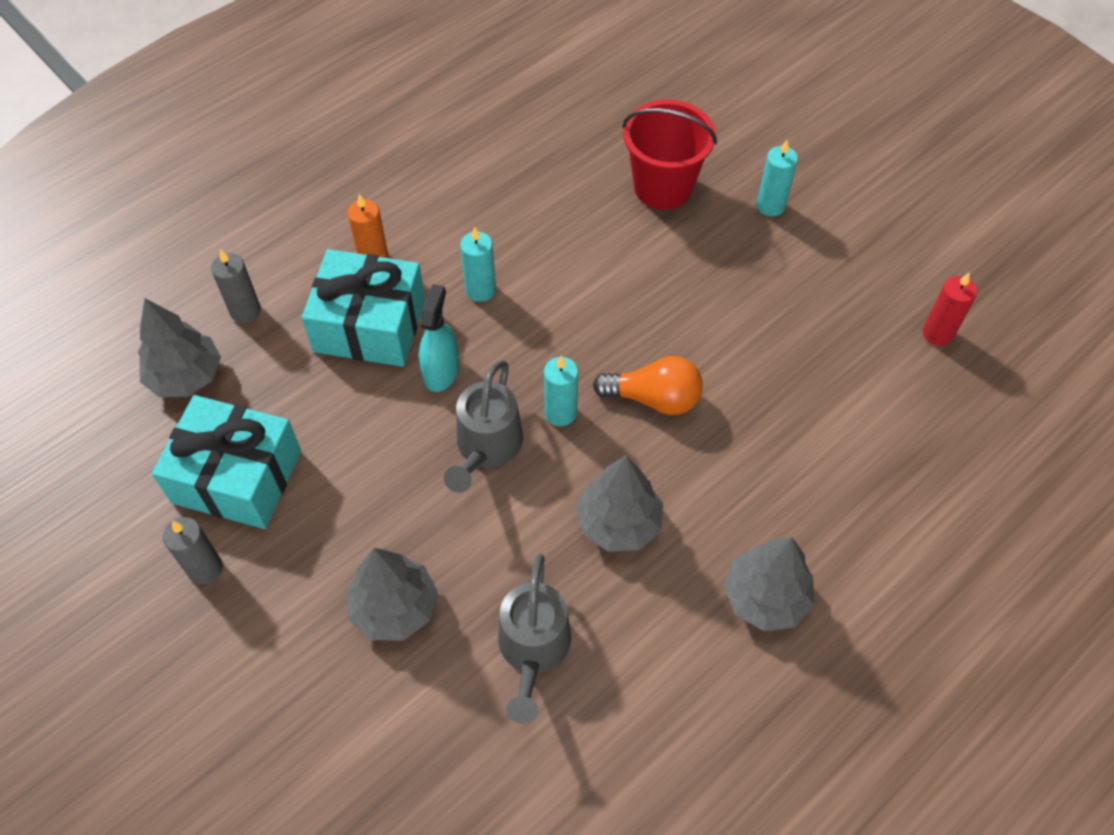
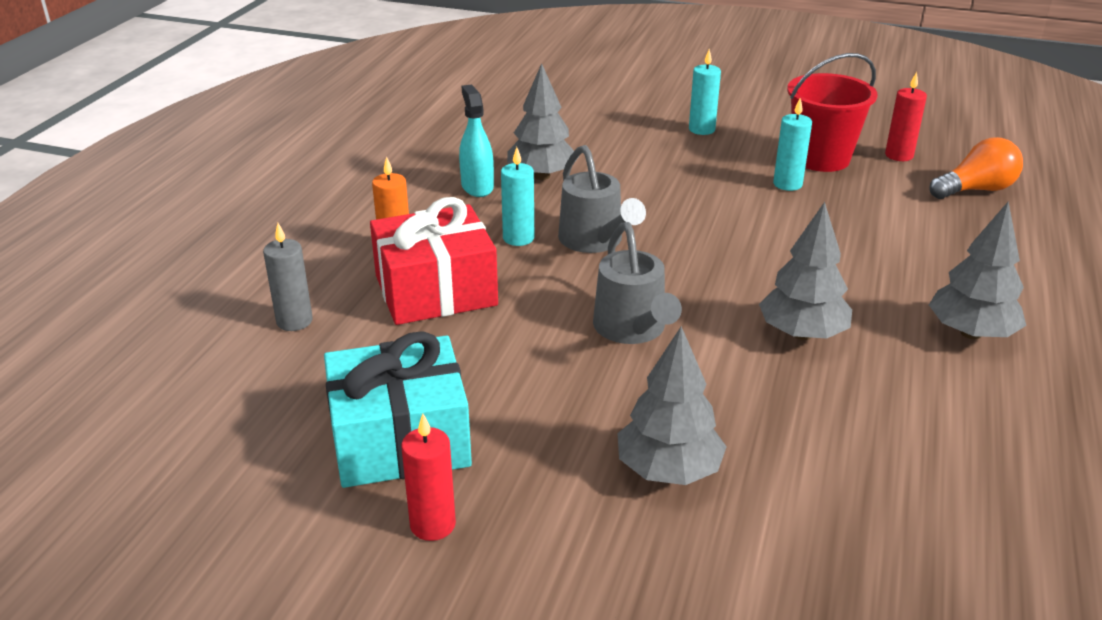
camera: 30 degrees left, 25 degrees down
(186, 376) = (269, 387): grey tree -> grey tree (542, 176)
(205, 568) = (433, 524): grey candle -> red candle
(370, 325) = (435, 290): turquoise gift -> red gift
(441, 371) = (536, 297): turquoise spray bottle -> turquoise spray bottle (477, 187)
(533, 651) = (831, 445): grey watering can -> grey watering can (595, 241)
(560, 413) = (673, 286): turquoise candle -> turquoise candle (787, 184)
(654, 398) = (740, 252): orange light bulb -> orange light bulb (976, 190)
(663, 187) = (608, 142): red bucket -> red bucket (821, 158)

